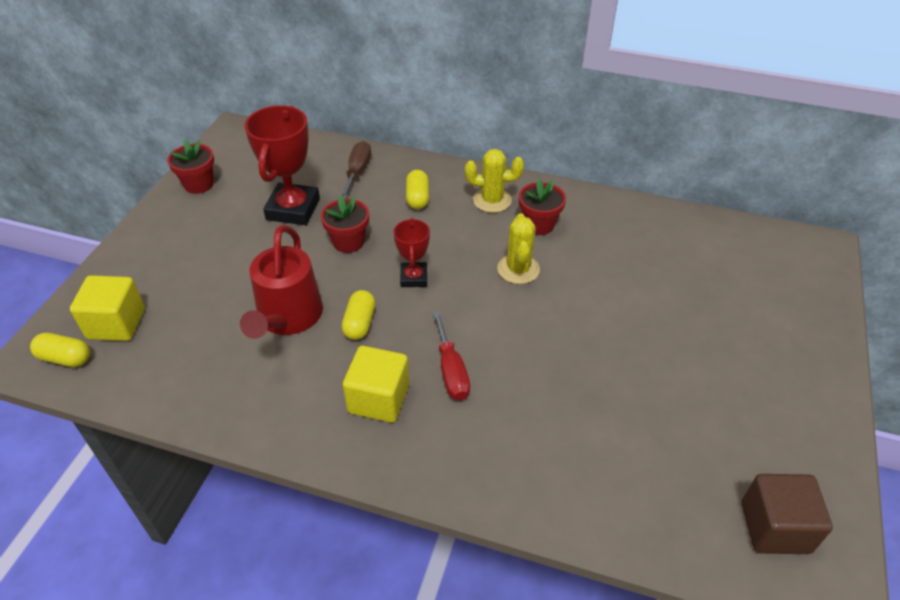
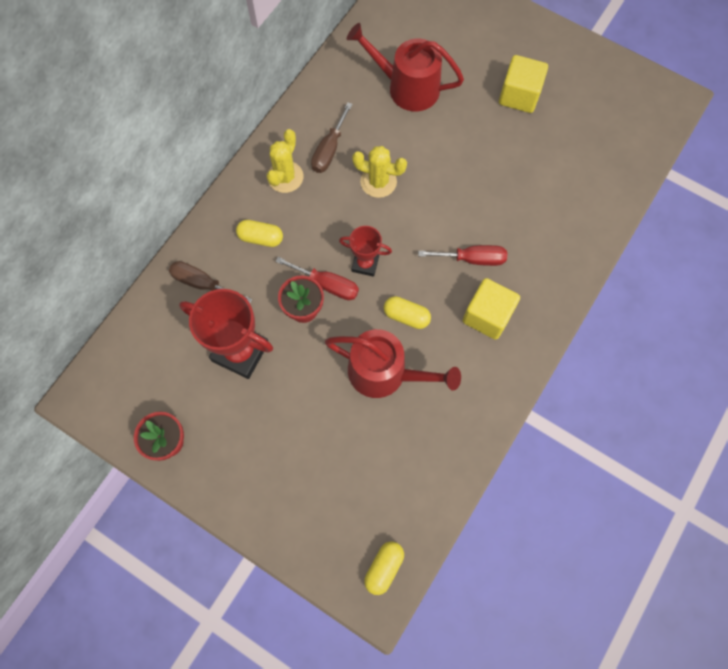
camera: 75 degrees left, 25 degrees up
(116, 323) = (352, 523): yellow cube -> yellow cube (519, 95)
(380, 254) = (327, 284): none -> red screwdriver
(539, 224) = (329, 150): red flower pot -> brown screwdriver
(653, 270) = (407, 87): none -> red watering can
(774, 527) = (634, 109): brown cube -> none

